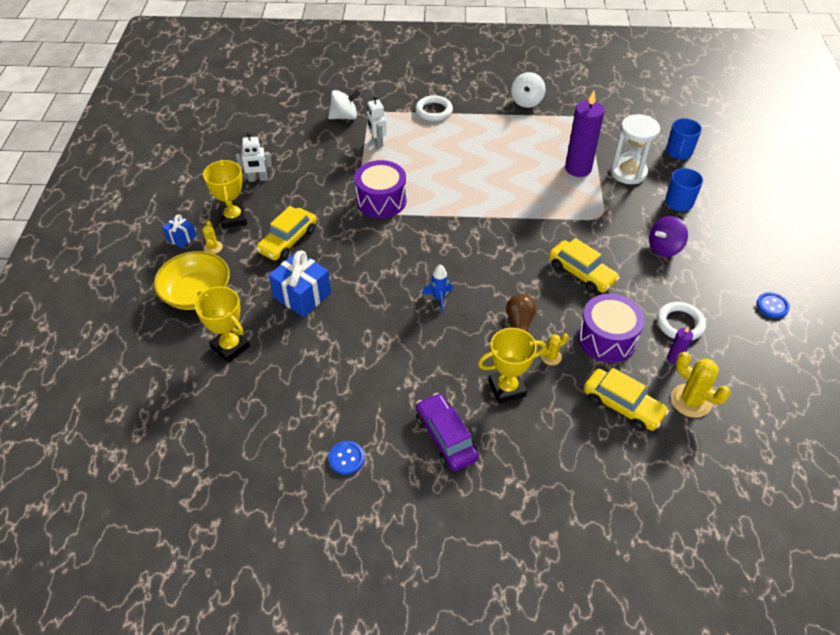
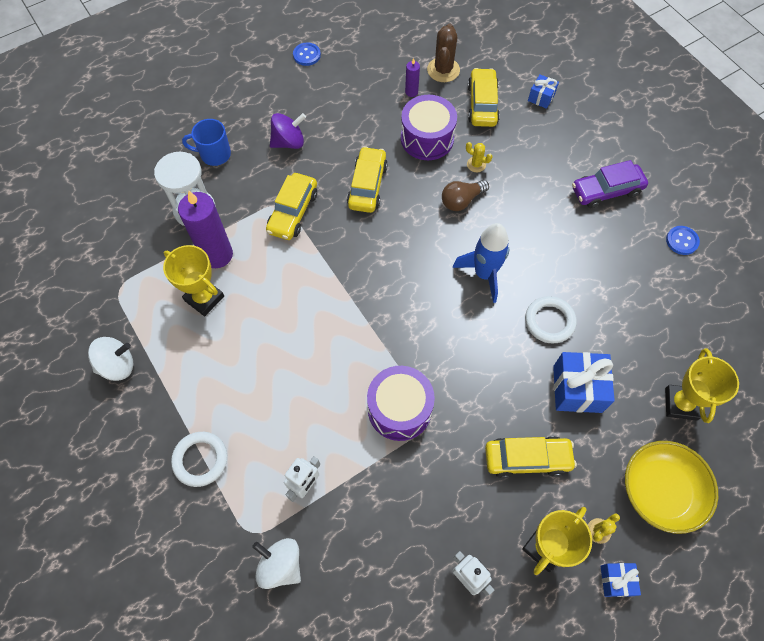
camera: 125 degrees left, 15 degrees up
(439, 298) = (484, 274): blue rocket -> blue rocket, size x1.76
(446, 437) = (606, 191): purple car -> purple car turned 45 degrees clockwise
(507, 388) = (530, 177): yellow trophy -> yellow trophy (204, 298)
(587, 220) = (293, 212): none -> yellow car
(599, 463) = (541, 97): none -> blue gift
(664, 248) = (289, 142): purple spinning top -> purple spinning top turned 45 degrees counterclockwise
(678, 152) = (132, 182): blue mug -> none
(680, 324) = (372, 101): white ring -> white ring (549, 321)
(691, 401) = (443, 70): yellow cactus -> brown cactus

